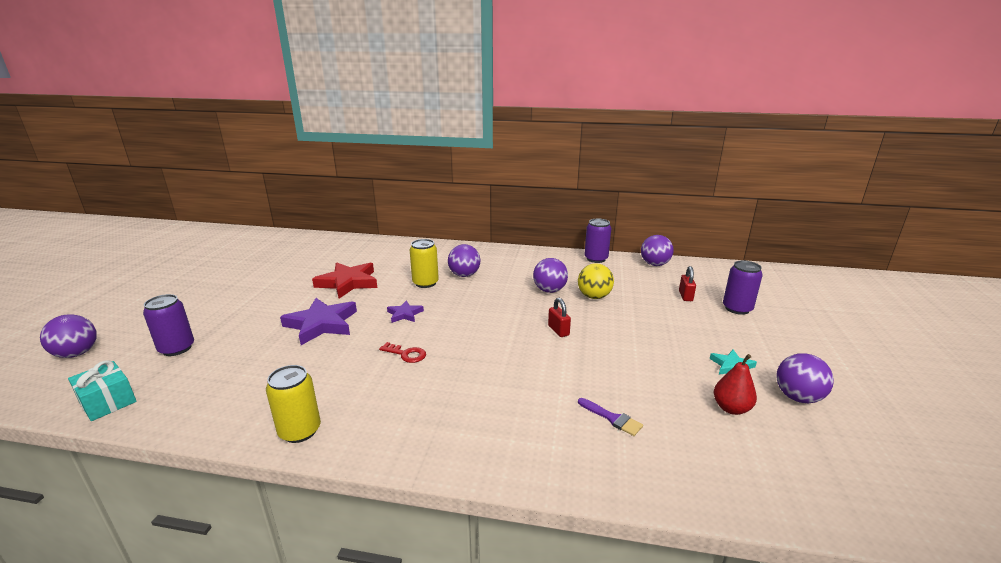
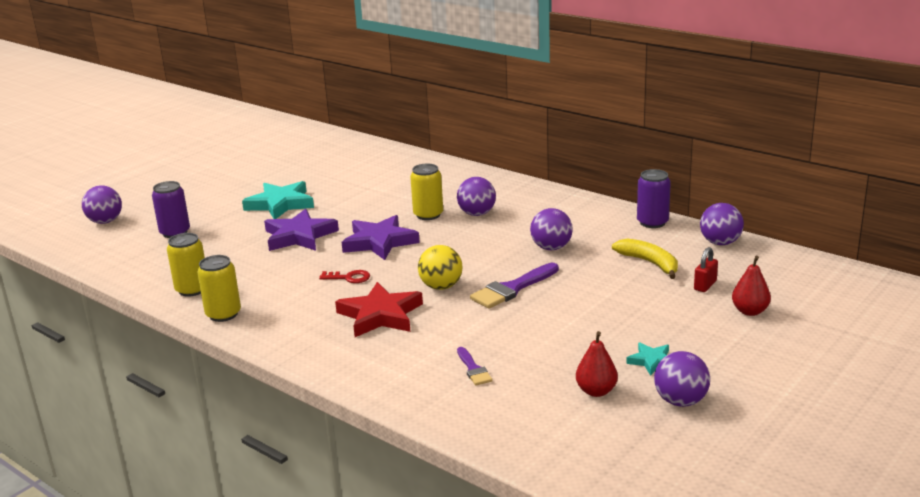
camera: 30 degrees right, 0 degrees up
(108, 401) = (110, 262): turquoise gift -> none
(240, 410) = (192, 290): none -> yellow can
(278, 298) = (280, 204): none -> turquoise star
(348, 283) = (354, 200): red star -> red star (380, 315)
(405, 314) = (379, 242): purple star -> purple star, size x1.94
(406, 354) = (349, 278): red key -> red key turned 45 degrees counterclockwise
(558, 330) = (512, 289): red padlock -> purple brush
(594, 296) = (593, 264): yellow ball -> yellow ball (441, 286)
(630, 287) = (650, 263): none -> yellow banana
(737, 308) = (749, 311): purple can -> red pear

